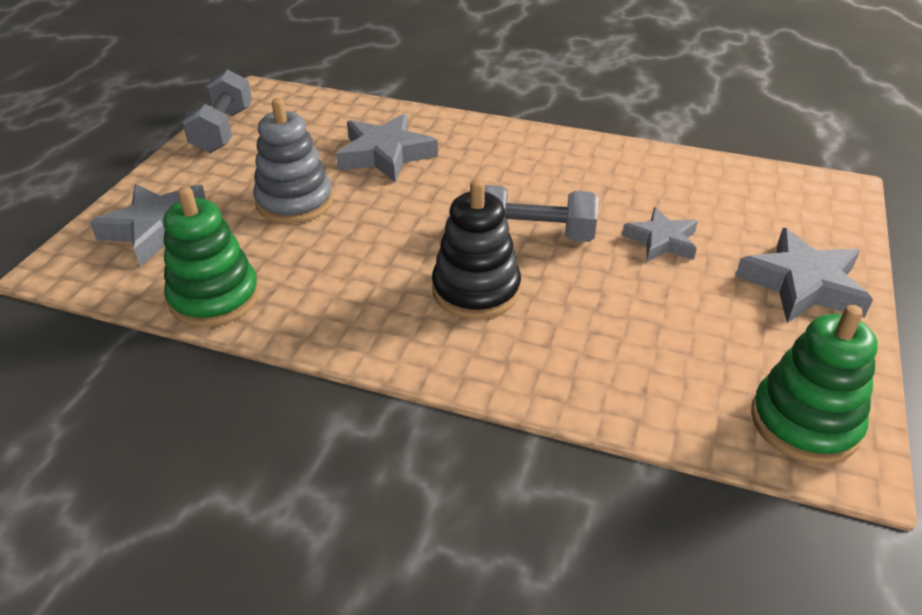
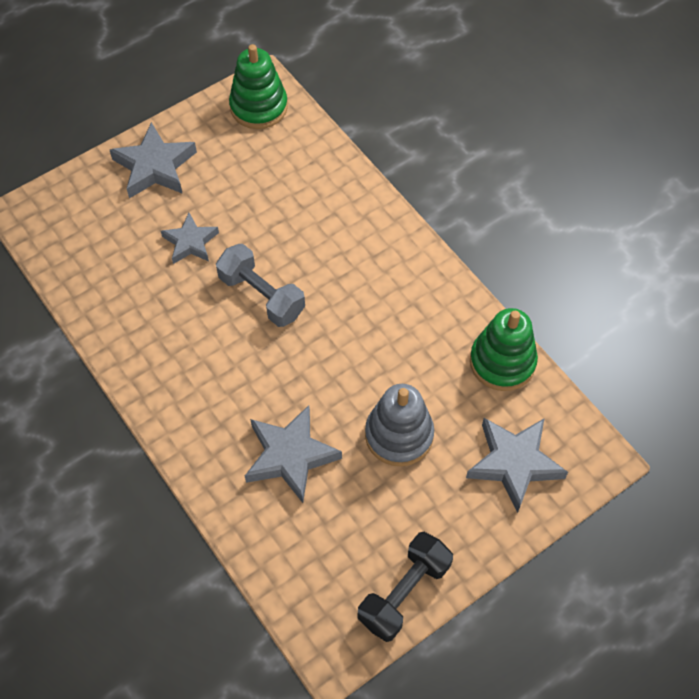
camera: 145 degrees left, 20 degrees up
(223, 130) = (404, 592): grey dumbbell -> black dumbbell
(476, 290) = (339, 272): black stacking toy -> none

